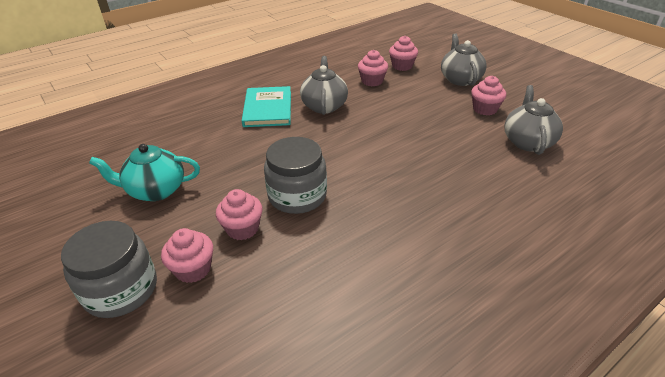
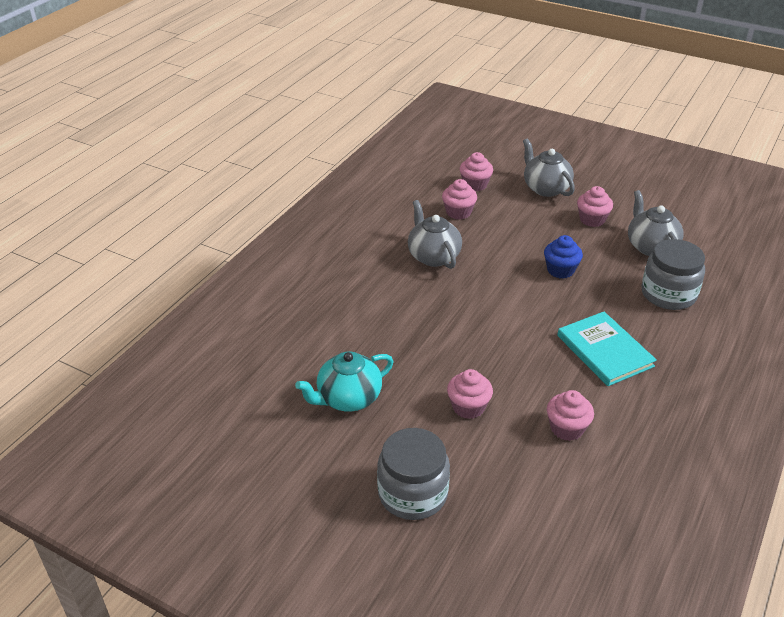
camera: 25 degrees left, 0 degrees up
(193, 269) = (458, 455): pink cupcake -> pink cupcake (567, 428)
(268, 109) = (376, 276): turquoise book -> turquoise book (604, 351)
(297, 196) = (490, 361): grey jar -> grey jar (668, 294)
(424, 140) = (560, 270): none -> blue cupcake

